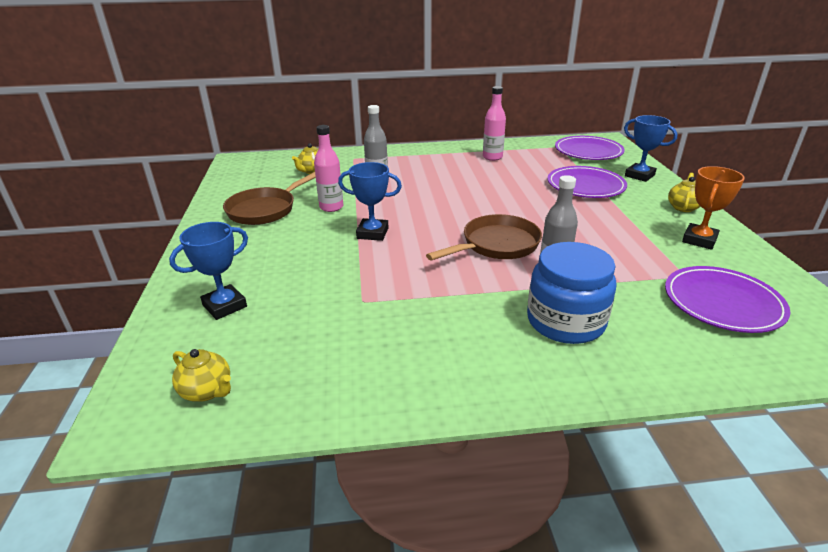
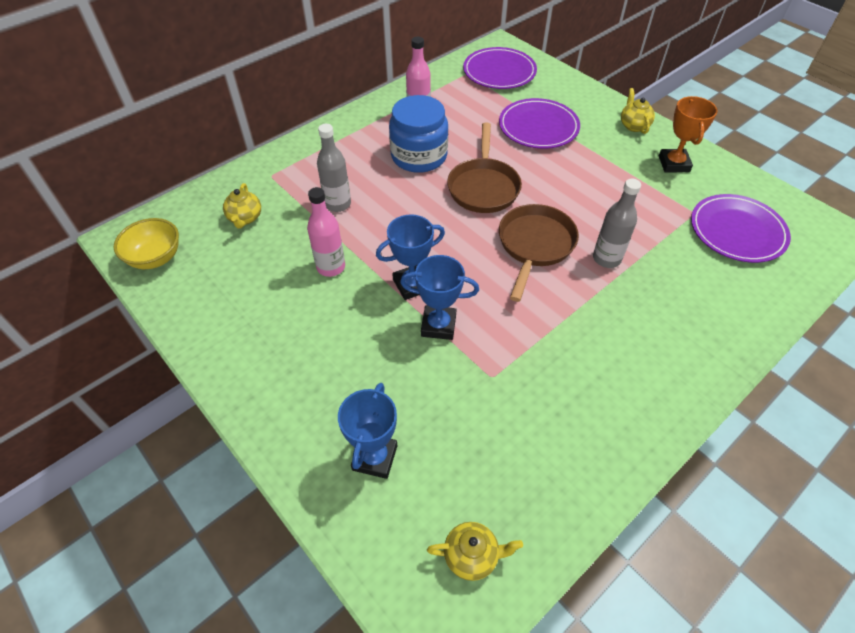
camera: 35 degrees left, 20 degrees up
(241, 172) = (156, 258): none -> yellow bowl
(265, 209) = (260, 305): brown pan -> brown pan (483, 187)
(565, 321) = (659, 309): blue jar -> blue jar (419, 156)
(639, 175) = (569, 93): blue trophy -> blue trophy (438, 325)

